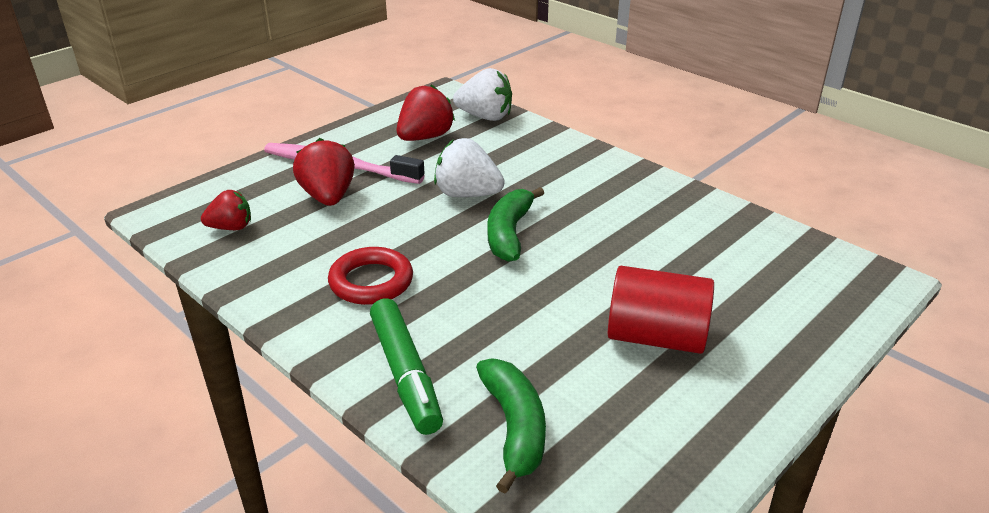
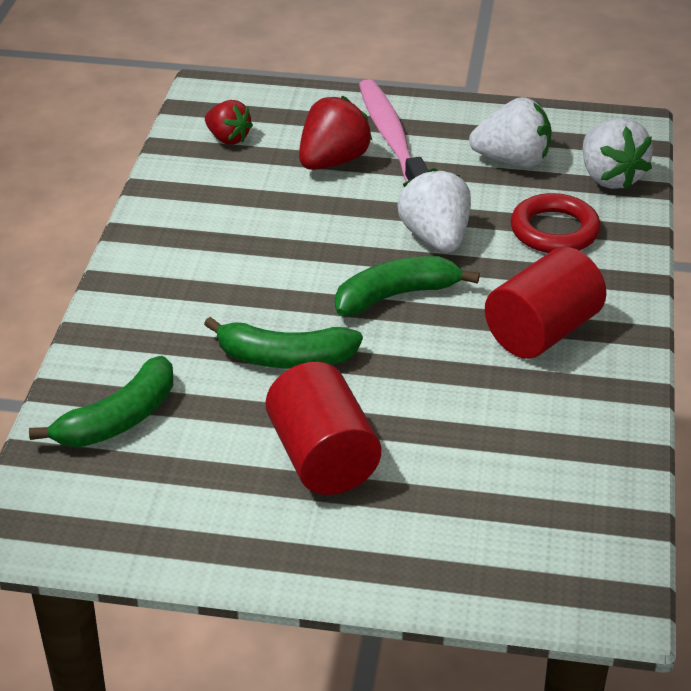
camera: 55 degrees right, 5 degrees up
(371, 281) = (232, 252): red ring -> red ring (554, 230)
(405, 374) = (130, 330): green marker -> none
(425, 137) = (512, 161): red strawberry -> white strawberry
(526, 308) = (285, 358): none -> green banana
(606, 197) = (542, 331): none -> red cylinder

